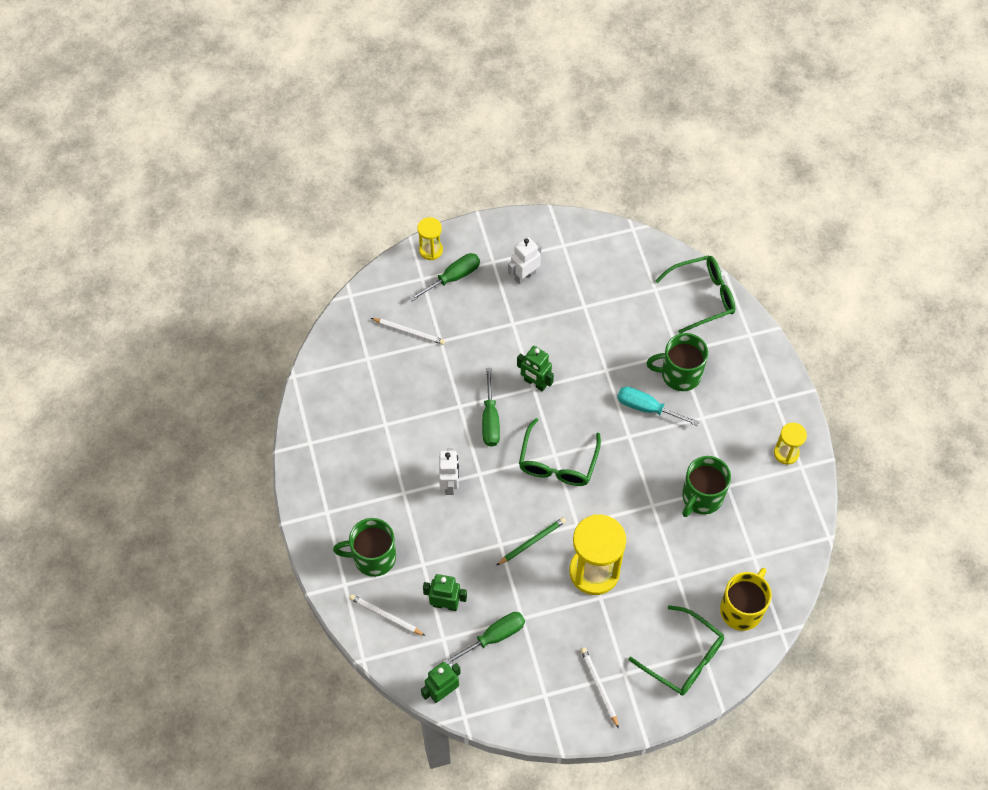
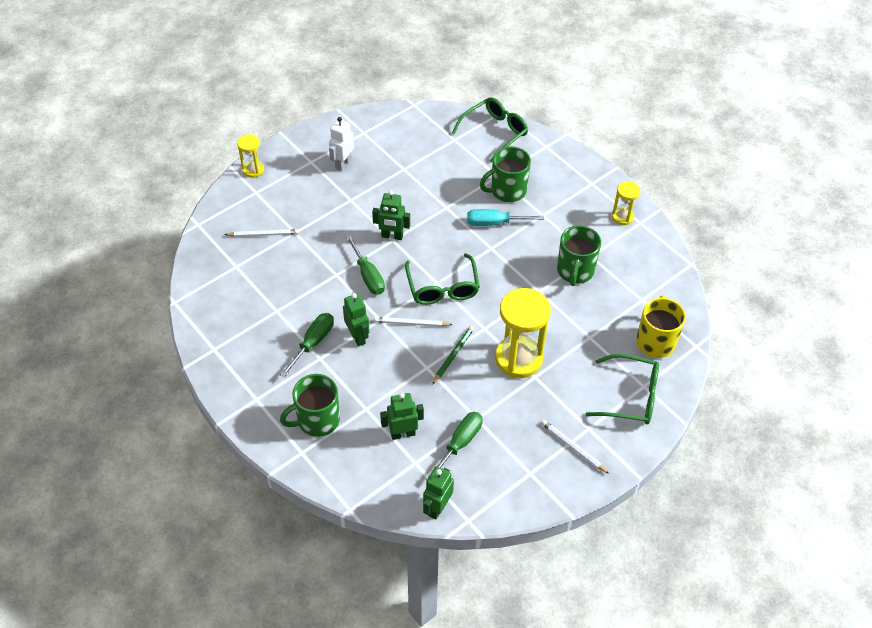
camera: 25 degrees left, 10 degrees down
(386, 616) = (353, 464): white pencil -> white pencil (411, 323)
(450, 484) = (358, 337): white robot -> green robot
(453, 277) = (282, 183): green screwdriver -> green screwdriver (313, 343)

